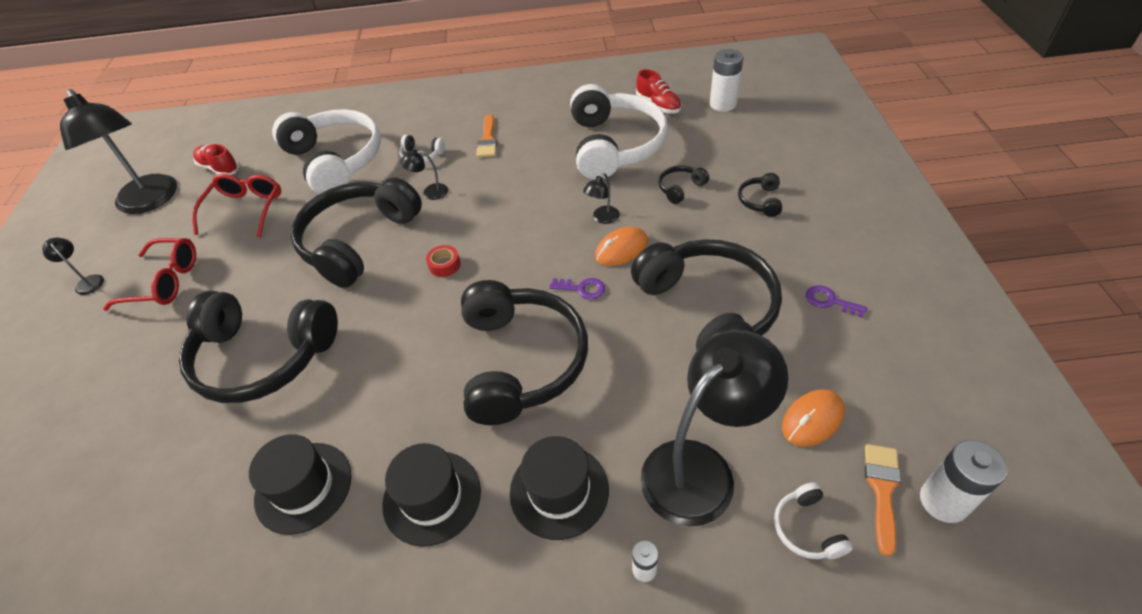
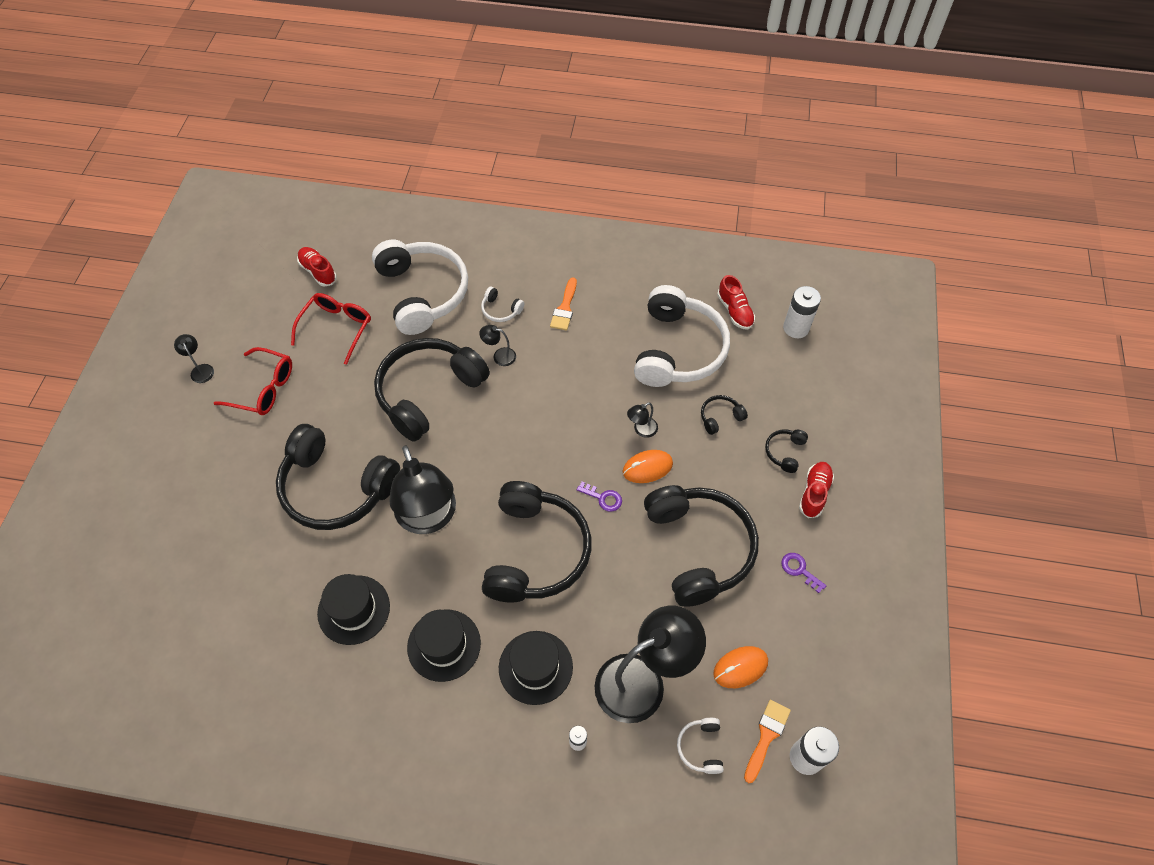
camera: 10 degrees right, 10 degrees up
(150, 201) = (255, 294): black lamp -> black lamp (429, 518)
(444, 265) = (496, 440): red tape -> none
(808, 228) = (814, 493): none -> red shoe

